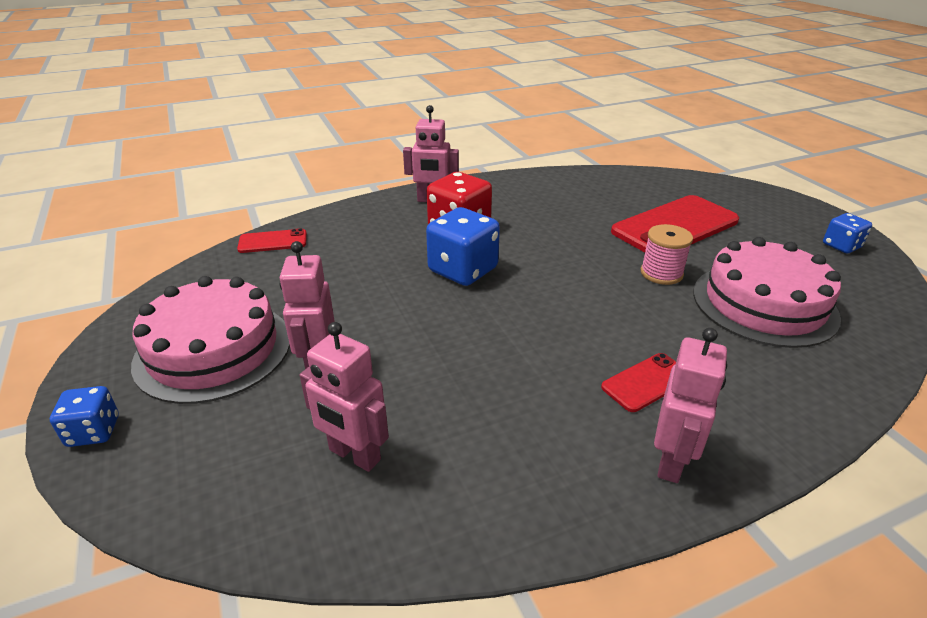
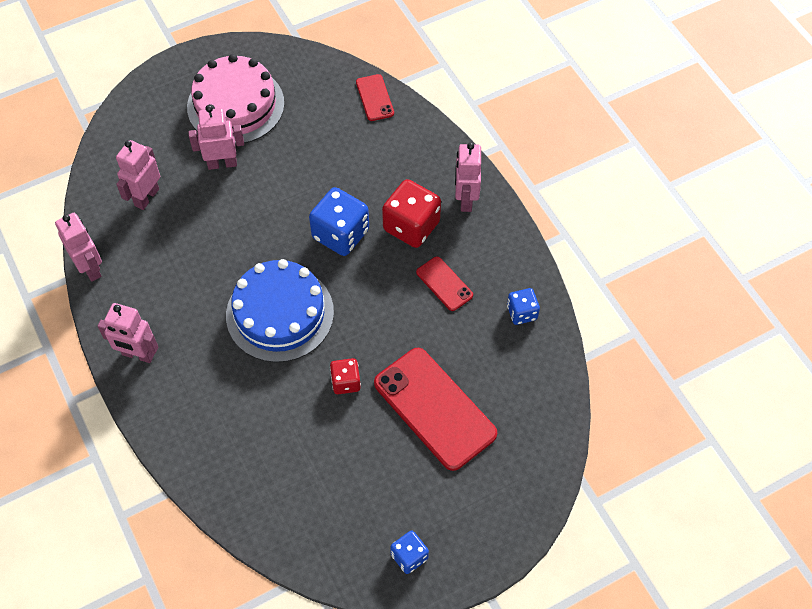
camera: 85 degrees right, 25 degrees up
(94, 431) = (166, 76): blue dice -> blue dice (521, 313)
(498, 539) = (90, 268): none -> pink robot
(577, 316) = (280, 313): none -> blue cake
(647, 382) = (206, 351): red phone -> red phone (444, 284)
(661, 273) = (346, 382): pink spool -> red dice
(764, 304) = (303, 453): pink cake -> none

